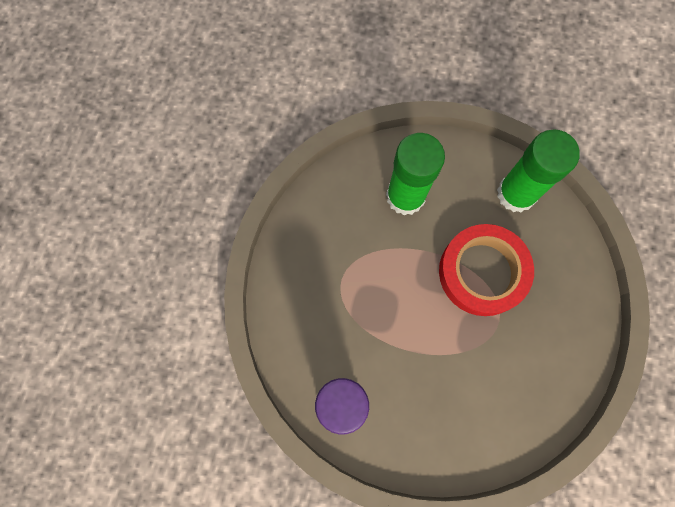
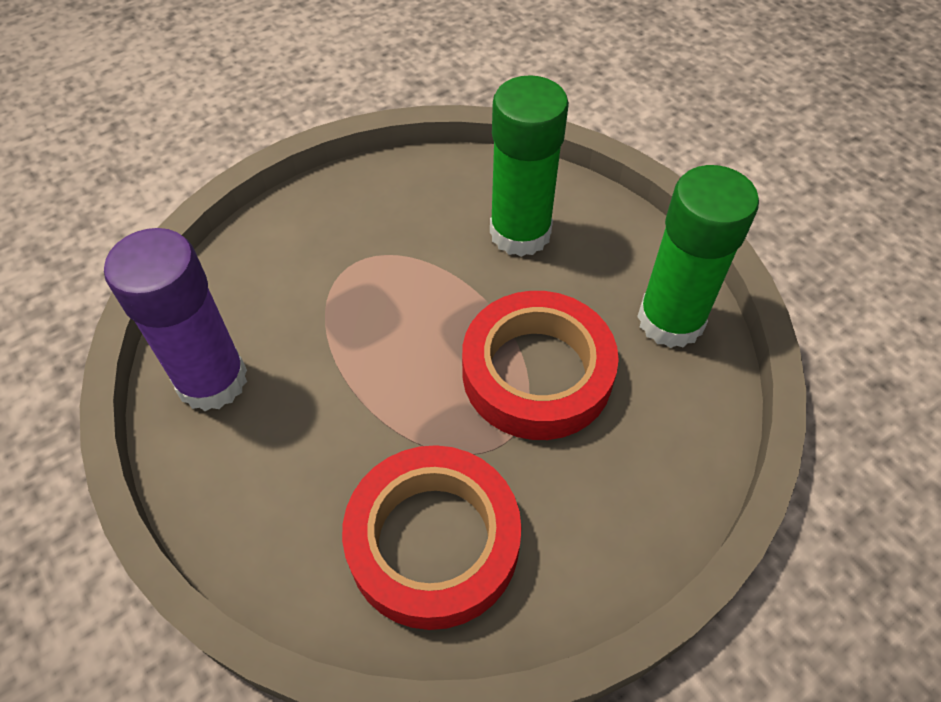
camera: 40 degrees right, 20 degrees down
(512, 391) = (433, 541): none -> red tape

